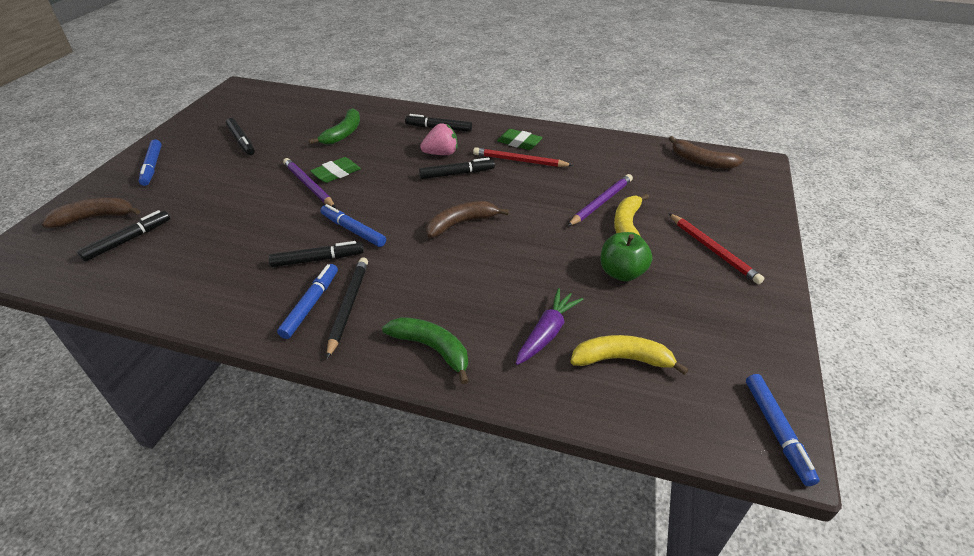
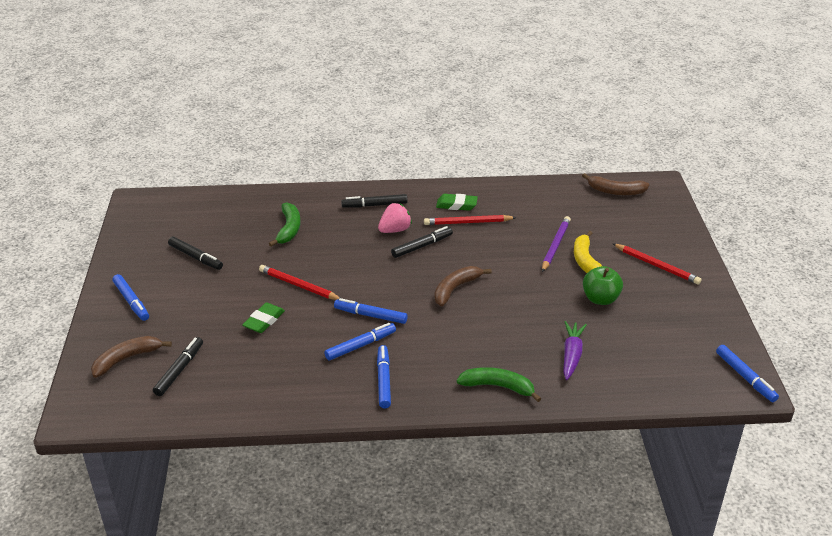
camera: 20 degrees left, 5 degrees down
(308, 185) = (298, 285): purple pencil -> red pencil
(318, 259) = (360, 346): black marker -> blue marker
(336, 173) = (314, 269): green eraser -> green eraser (264, 321)
(348, 306) = (414, 374): black pencil -> none
(622, 359) = (631, 359): yellow banana -> none

